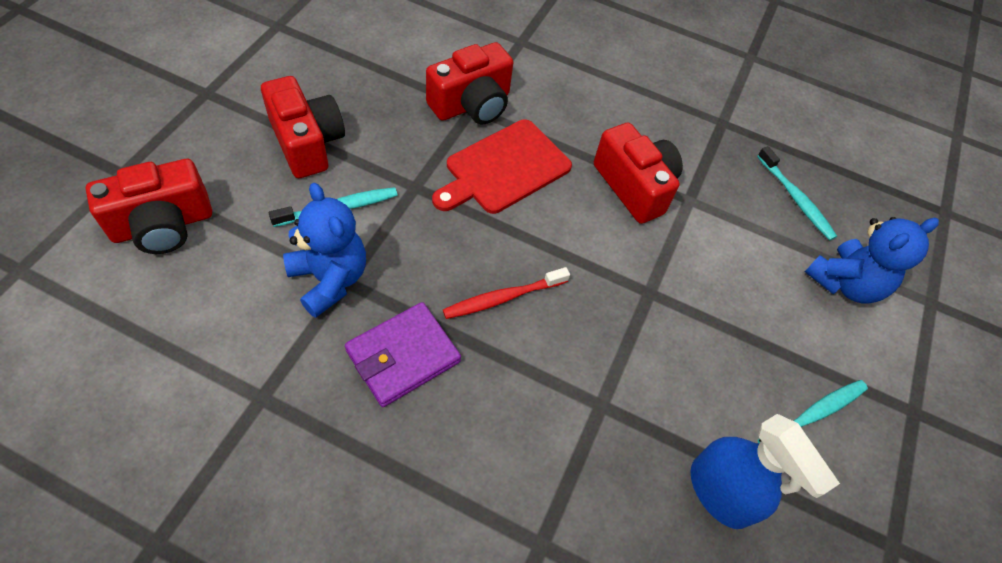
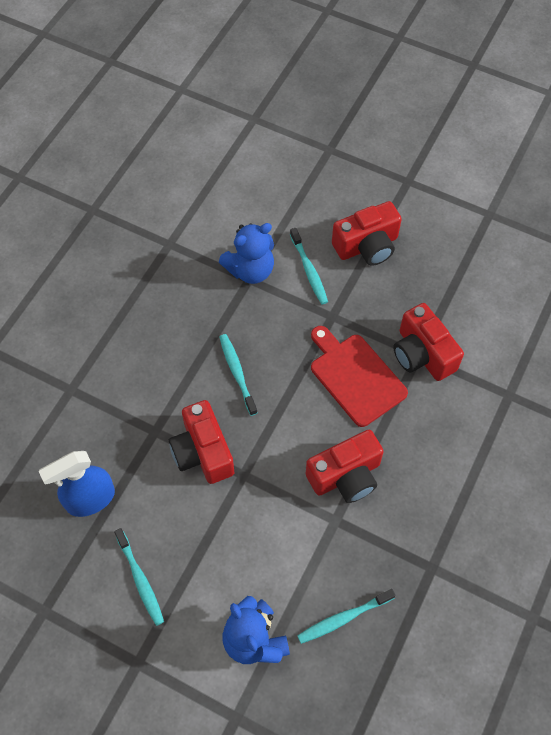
camera: 100 degrees right, 5 degrees up
(163, 225) = (289, 178): red camera -> red camera (203, 452)
(403, 356) = (194, 314): purple wallet -> none
(503, 298) = (237, 373): red toothbrush -> turquoise toothbrush

